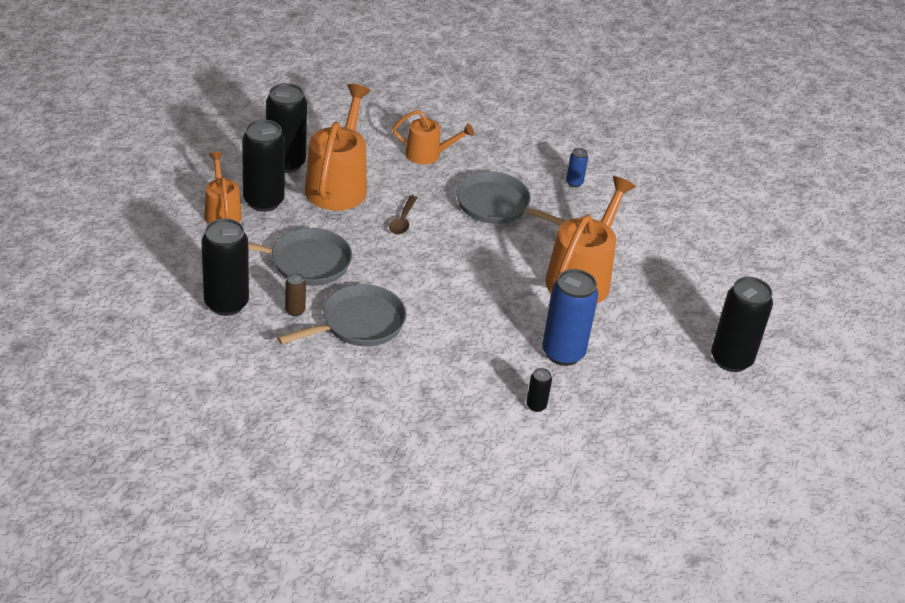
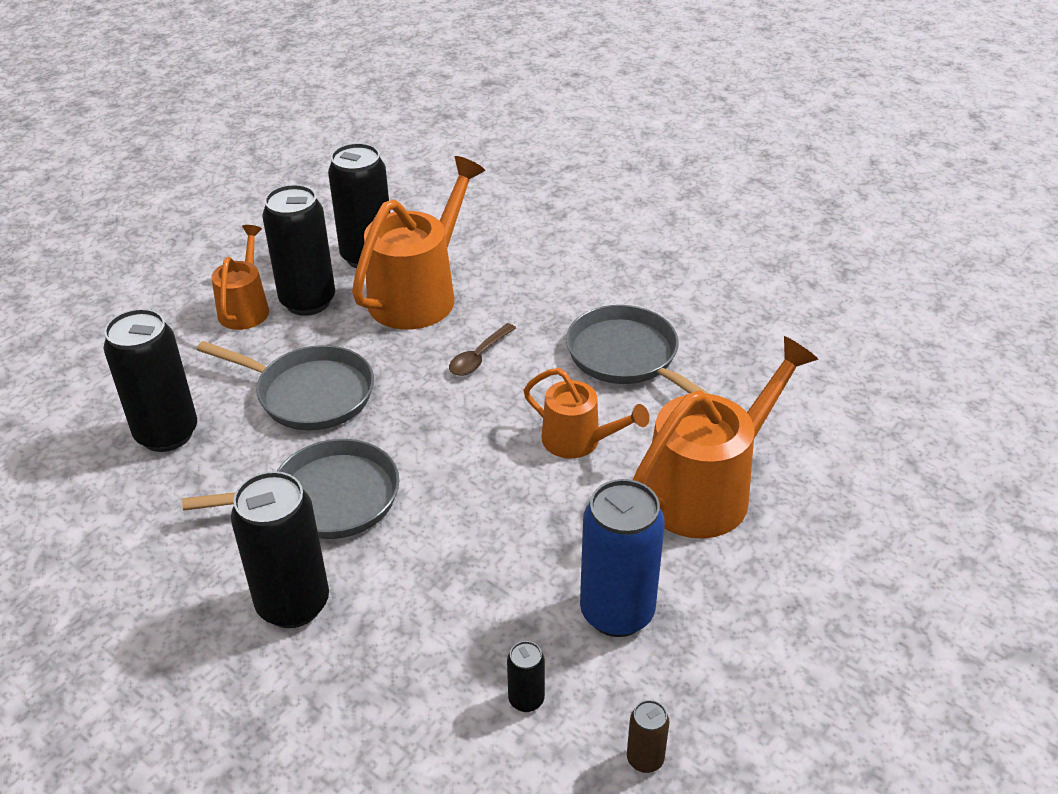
camera: 25 degrees right, 0 degrees up
(295, 310) = (251, 461): brown can -> brown can (645, 759)
(428, 155) = (565, 272): orange watering can -> orange watering can (579, 441)
(574, 183) = (760, 341): blue can -> none
(731, 359) = (912, 689): black can -> black can (293, 604)

